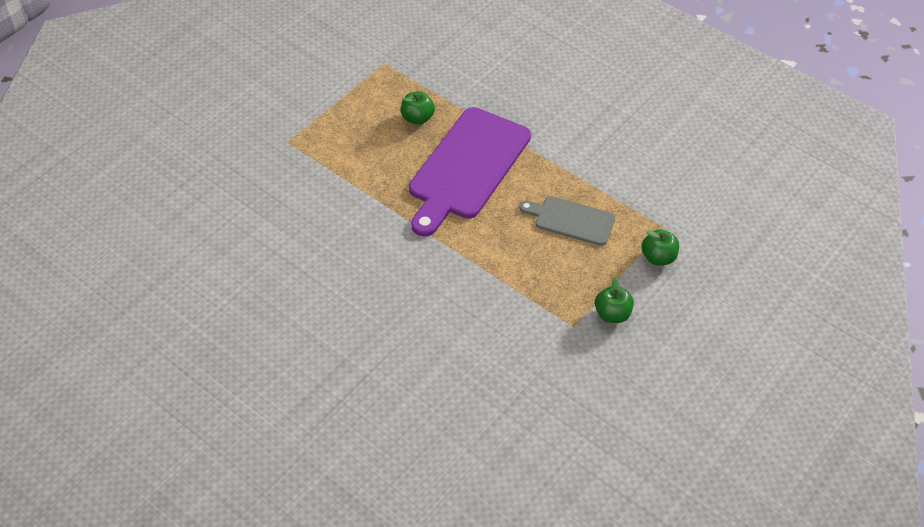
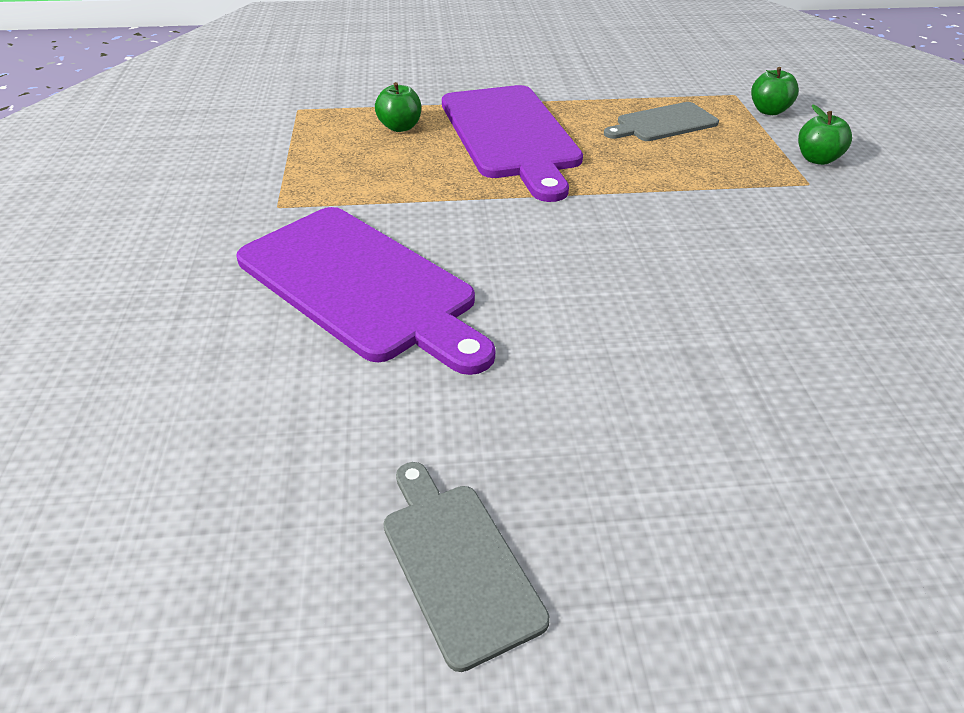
camera: 45 degrees left, 10 degrees down
(152, 368) = (457, 563): none -> grey cutting board
(265, 222) = (361, 285): none -> purple cutting board

